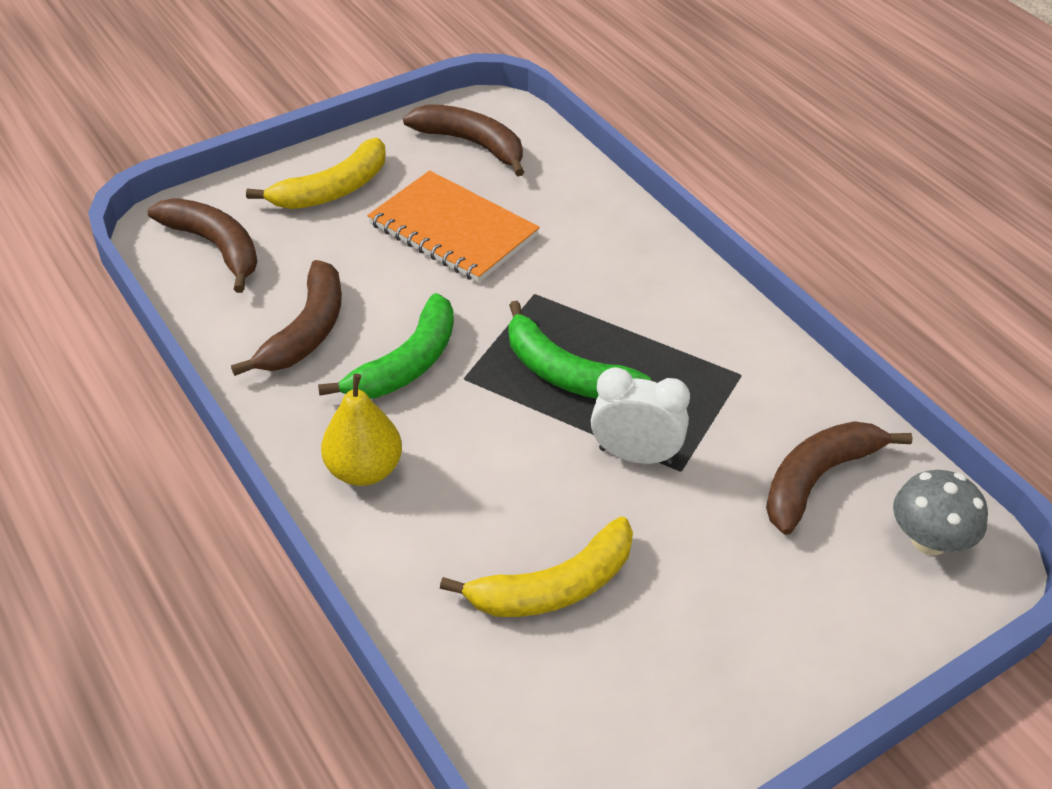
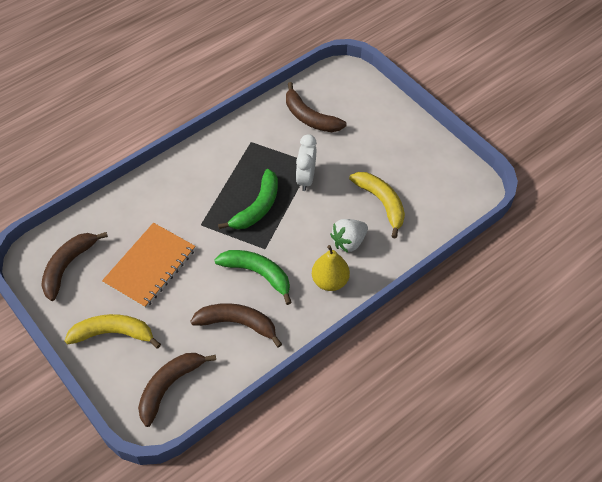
camera: 95 degrees left, 10 degrees up
(333, 190) = (113, 333): yellow banana -> yellow banana turned 45 degrees counterclockwise
(455, 512) = (349, 242): none -> white strawberry
(929, 540) = (336, 85): grey mushroom -> none

